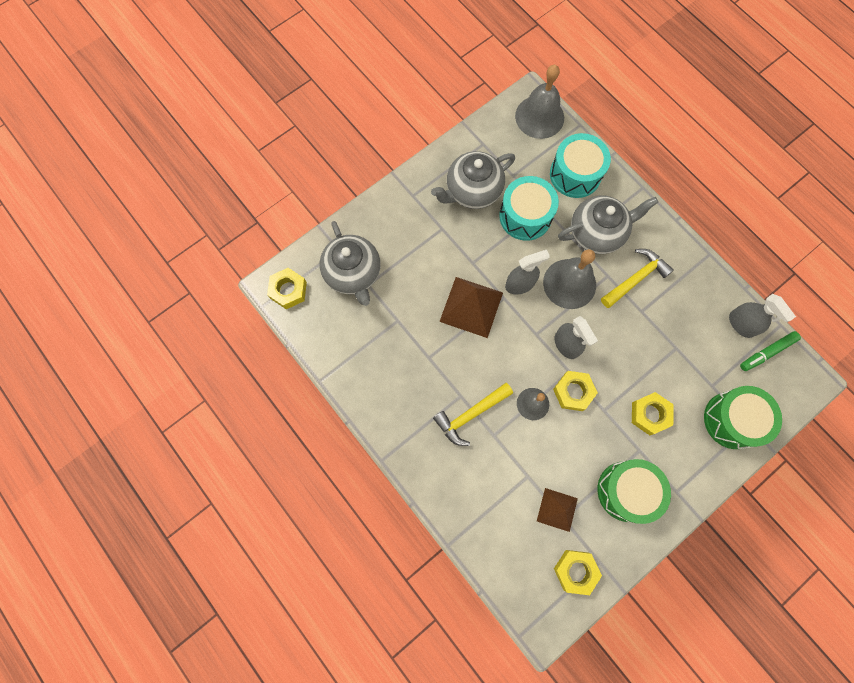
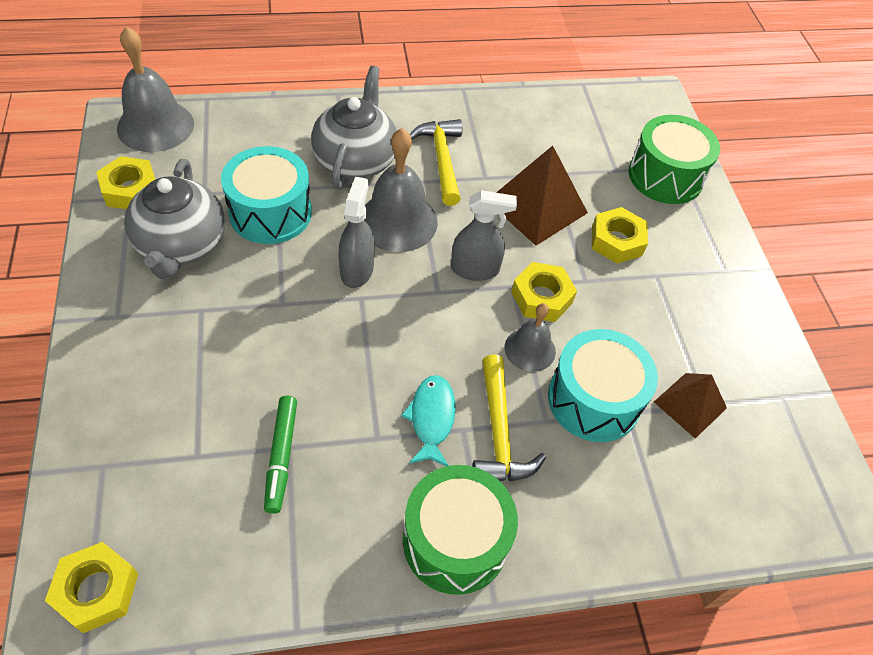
camera: 65 degrees left, 20 degrees down
(353, 274) = (160, 467): grey teapot -> none
(456, 377) = (431, 418): none -> turquoise fish
(471, 306) = (343, 341): brown pyramid -> brown pyramid (536, 206)
(575, 174) = (264, 137): turquoise drum -> turquoise drum (594, 399)
(575, 571) = (783, 431): yellow nut -> yellow nut (130, 190)
(626, 491) = (701, 316): green drum -> green drum (455, 540)
(741, 324) = (561, 110): grey spray bottle -> none
(767, 352) = (606, 109): green marker -> green marker (281, 456)

